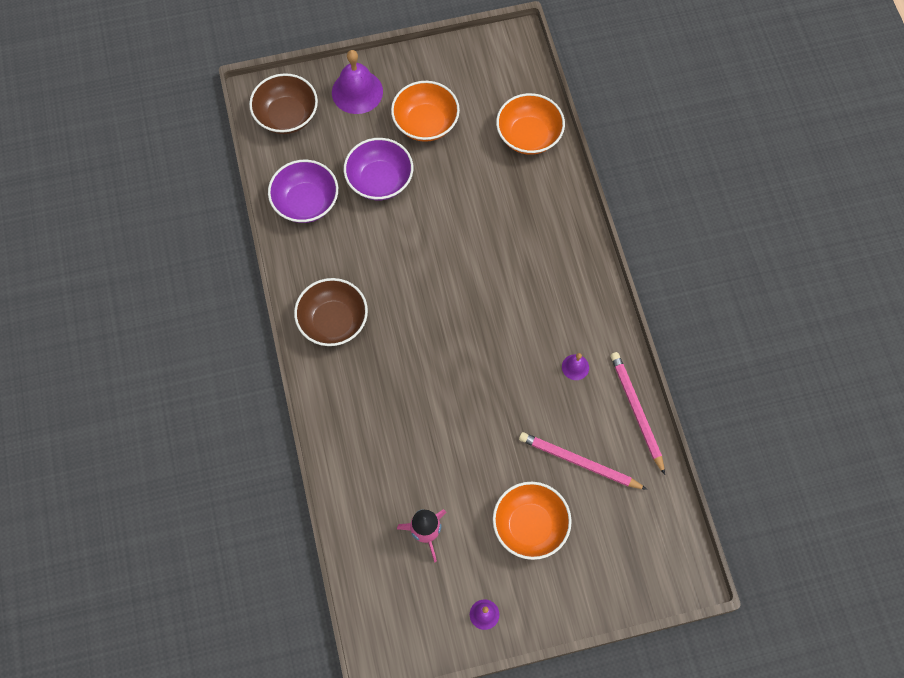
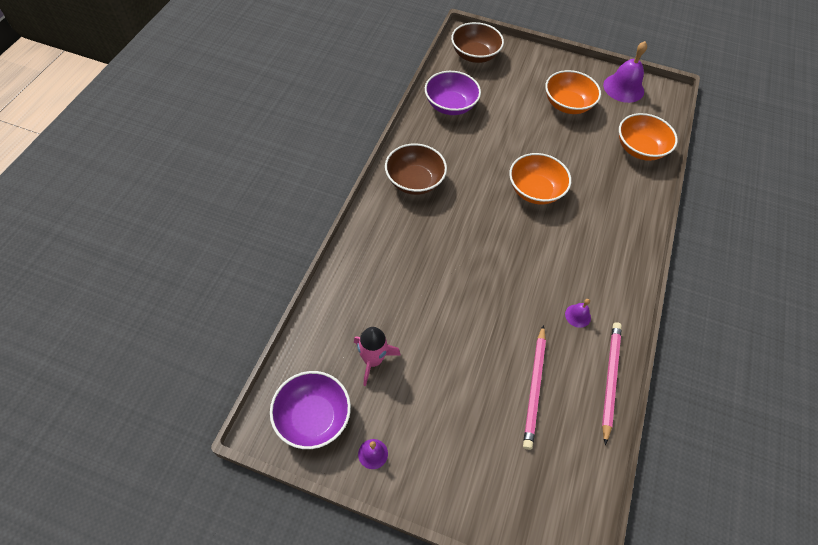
camera: 30 degrees right, 10 degrees down
(357, 91) = (532, 65): purple bell -> purple bell (623, 88)
(380, 180) = (510, 119): purple bowl -> purple bowl (313, 417)
(530, 526) = (460, 409): orange bowl -> orange bowl (535, 190)
(579, 462) = (534, 388): pink pencil -> pink pencil turned 135 degrees counterclockwise

